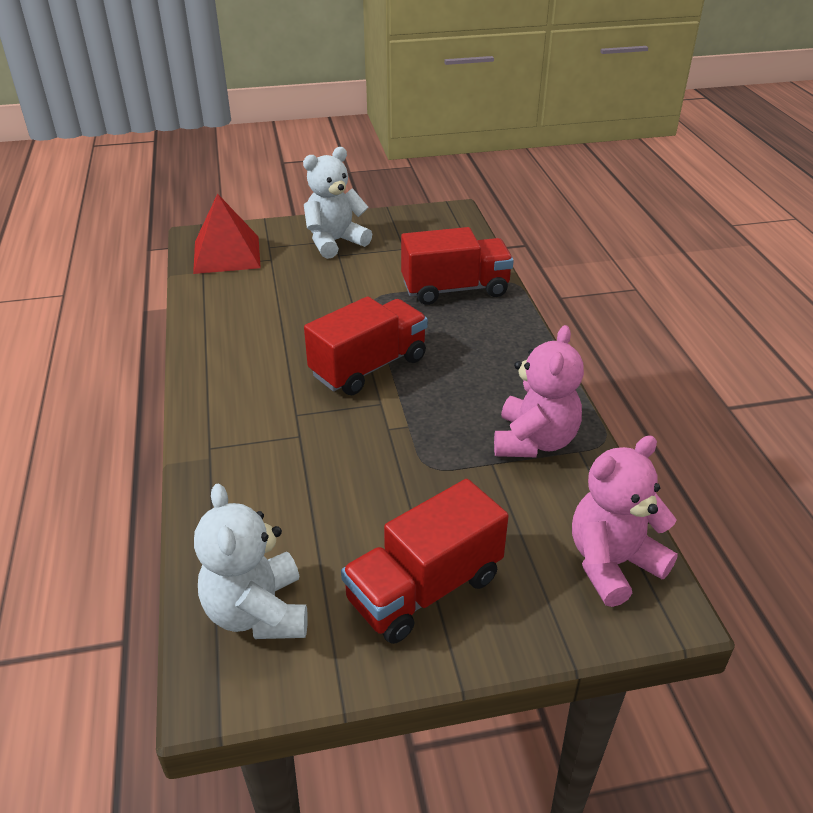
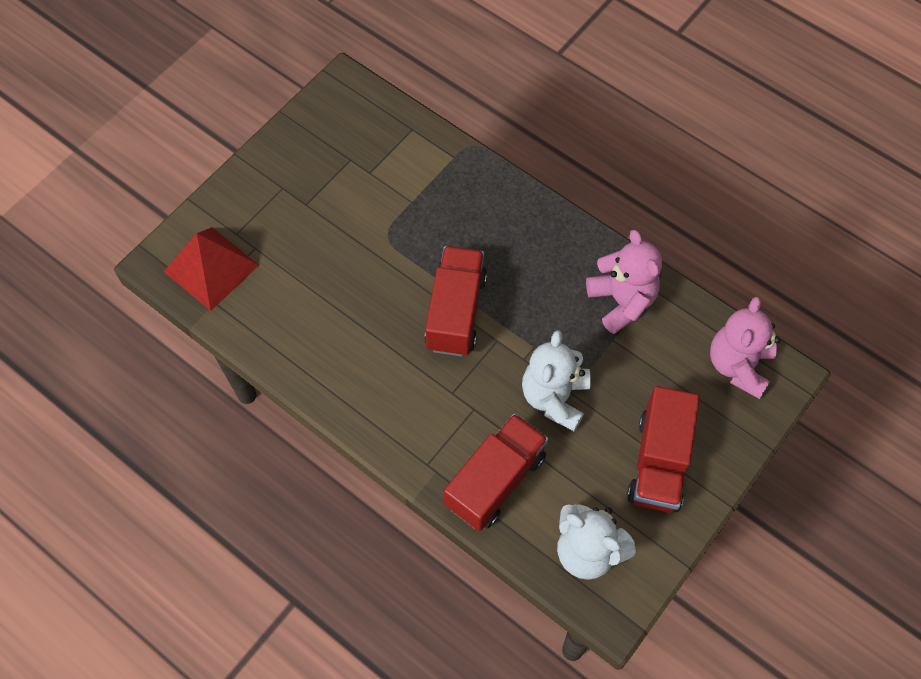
camera: 40 degrees left, 25 degrees up
(335, 242) = (286, 190): white teddy bear -> white teddy bear (554, 397)
(455, 289) = (437, 184): red truck -> red truck (495, 480)

